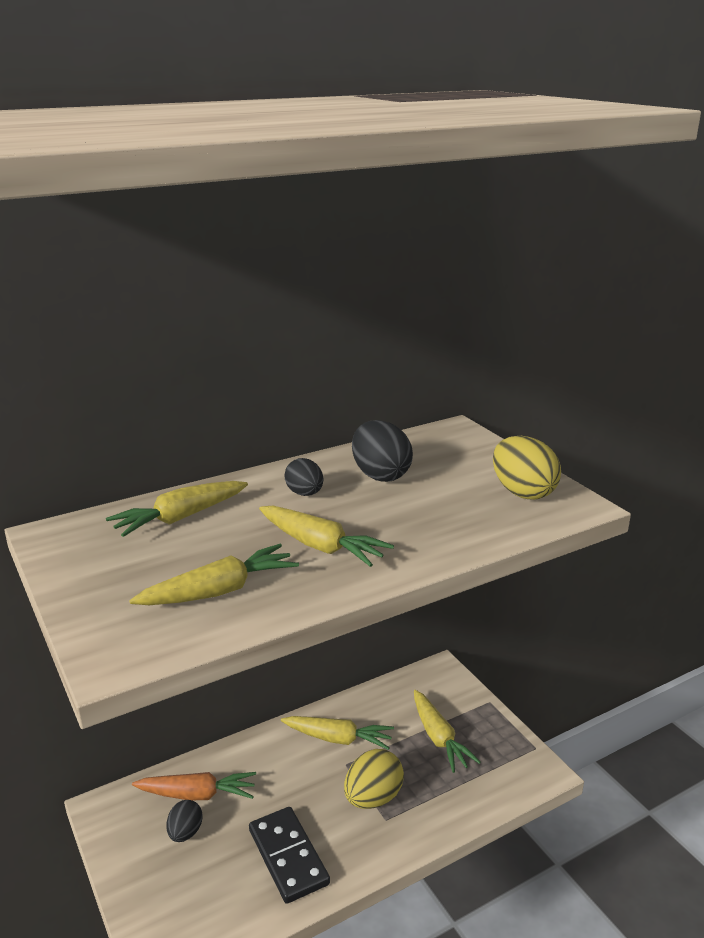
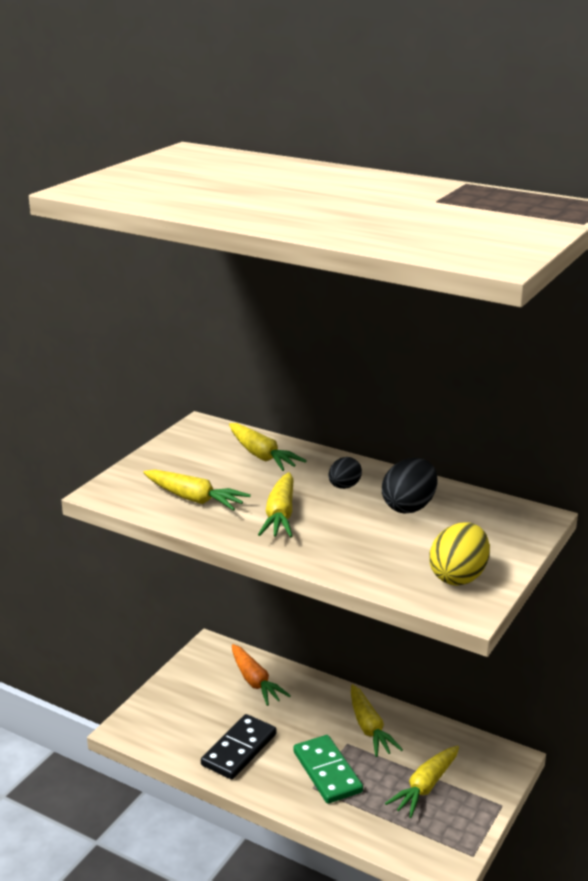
camera: 60 degrees right, 0 degrees up
(180, 518) = (262, 456): yellow carrot -> yellow carrot turned 150 degrees counterclockwise
(185, 832) = (220, 692): black egg -> none
(373, 798) = (327, 772): yellow egg -> green domino

